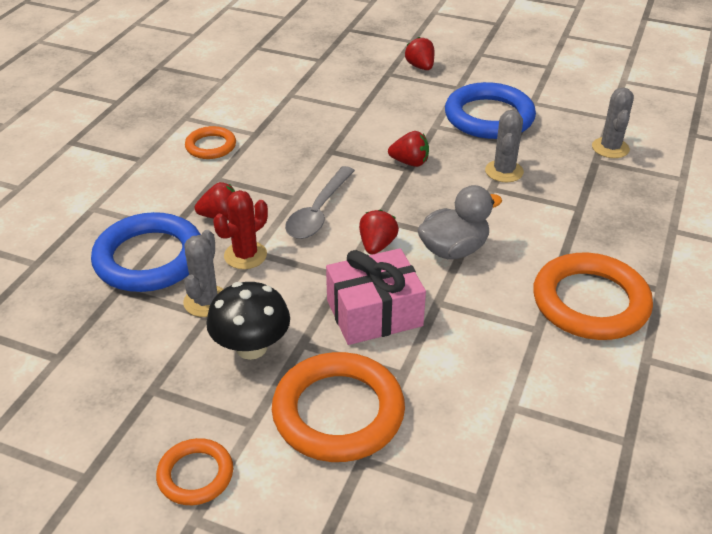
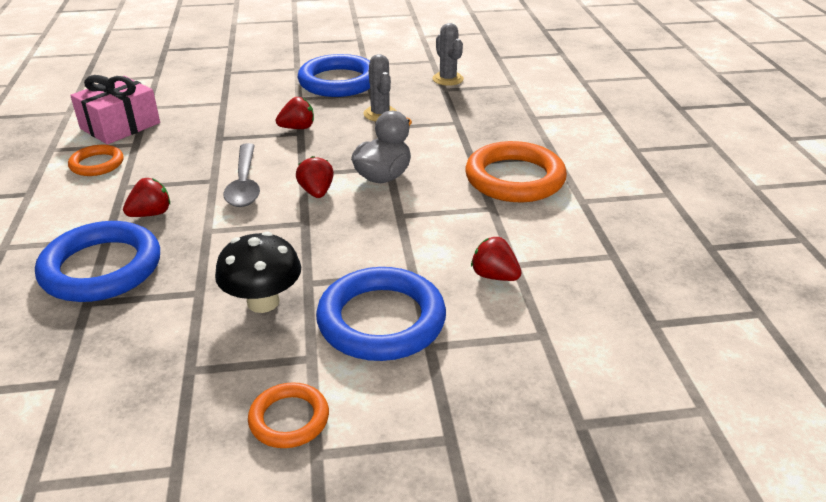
camera: 30 degrees left, 5 degrees down
(206, 301) = (189, 282): grey cactus -> none
(245, 255) = (200, 235): red cactus -> none
(338, 412) = (381, 320): orange ring -> blue ring
(374, 313) = (354, 240): pink gift -> pink gift (120, 126)
(420, 67) = (252, 62): red strawberry -> red strawberry (494, 276)

